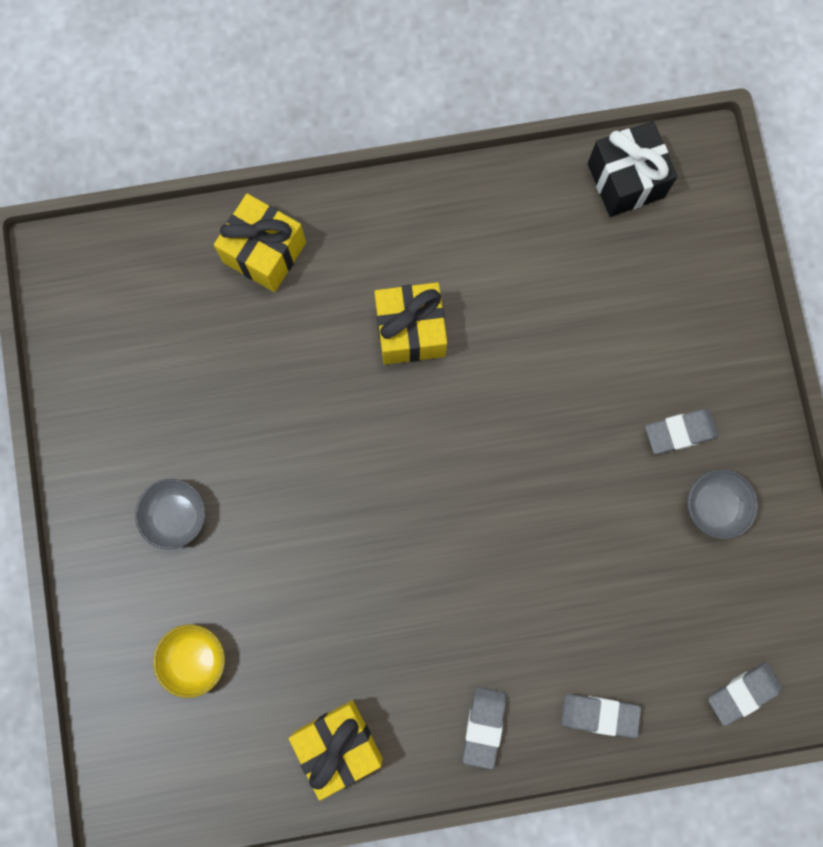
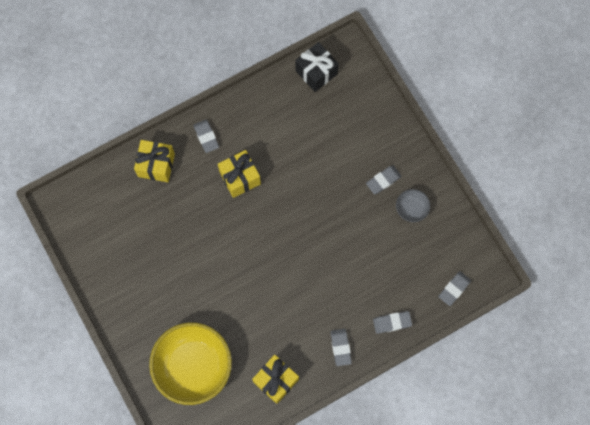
camera: 20 degrees left, 5 degrees down
(175, 516) = (159, 303): grey bowl -> none
(194, 659) = (193, 366): yellow bowl -> yellow bowl, size x2.27
(375, 231) = (206, 137): none -> grey eraser

